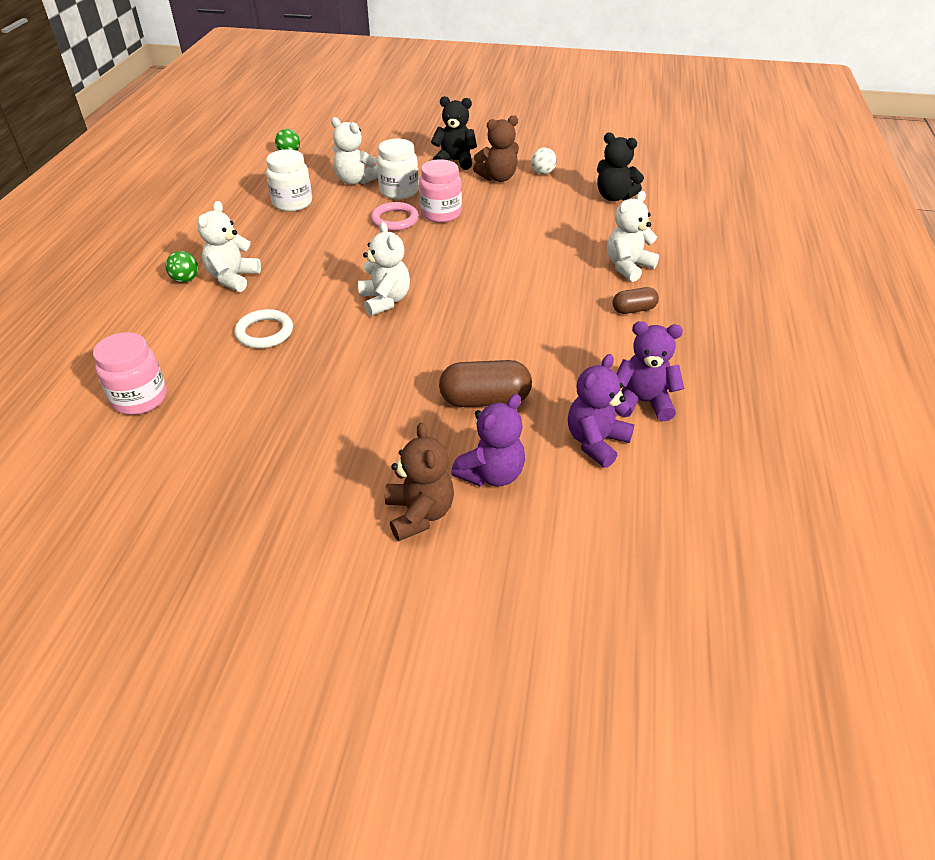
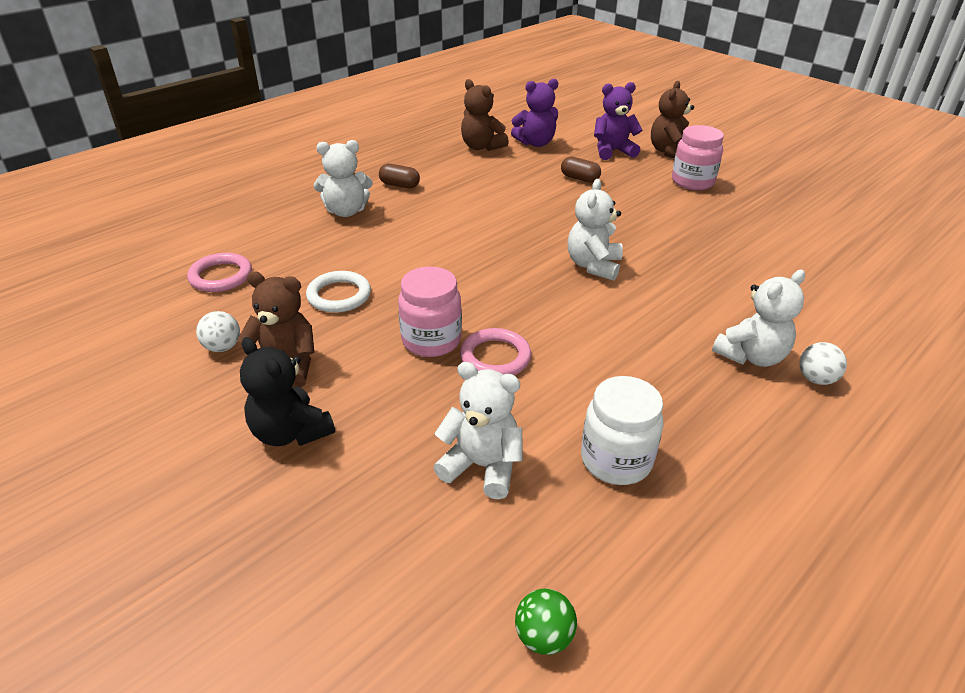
camera: 145 degrees left, 5 degrees down
(140, 399) = (863, 267): pink jar -> pink jar (692, 182)
(185, 279) = (816, 379): green ball -> white ball
(264, 332) = (731, 281): white ring -> white ring (339, 295)
(355, 180) = (482, 466): white teddy bear -> white teddy bear turned 45 degrees counterclockwise
(399, 191) = (440, 406): white jar -> none
(485, 400) = (579, 178): brown capsule -> brown capsule, size x0.59
(614, 197) = (221, 276): black teddy bear -> pink ring
(643, 402) = (481, 147): purple teddy bear -> brown teddy bear

